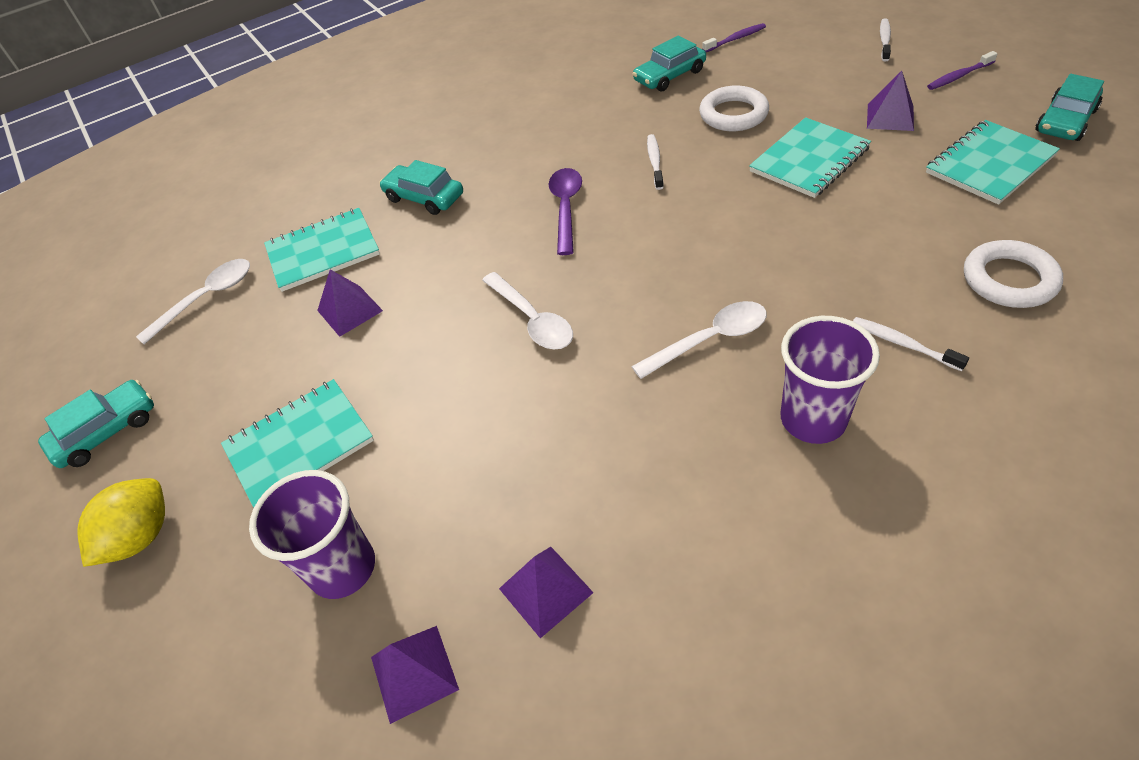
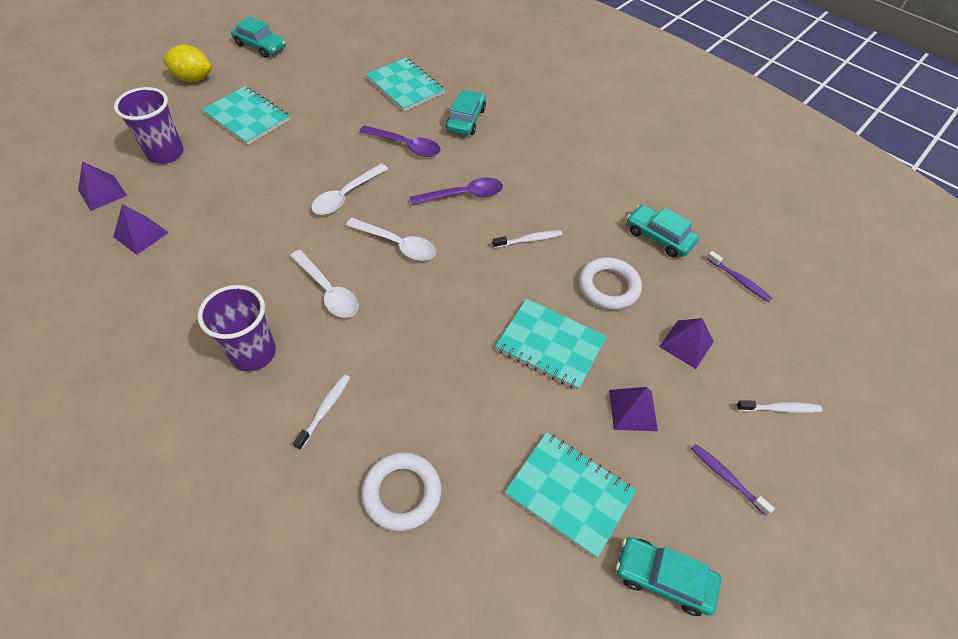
camera: 65 degrees right, 5 degrees up
(207, 298) = (360, 50): white spoon -> white spoon (397, 244)
(350, 310) = (352, 111): purple pyramid -> purple pyramid (686, 344)
(452, 256) = (406, 146): none -> purple spoon

